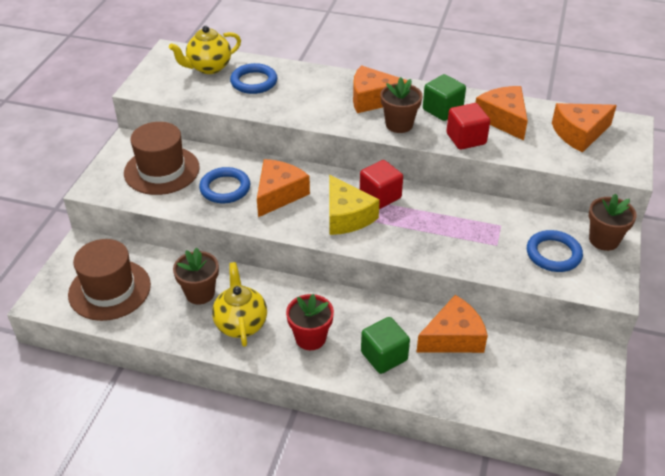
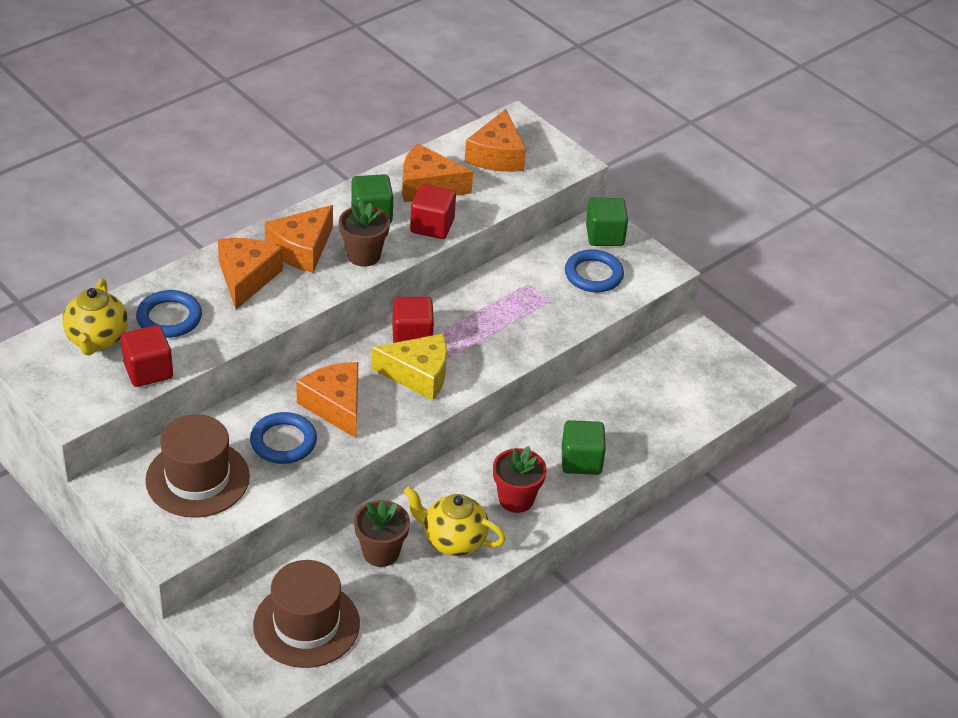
camera: 60 degrees left, 0 degrees up
(201, 95) = (148, 371): none -> red cube
(453, 337) = (598, 404): orange cheese -> orange cheese (246, 278)
(604, 240) = (604, 235): brown flower pot -> green cube

